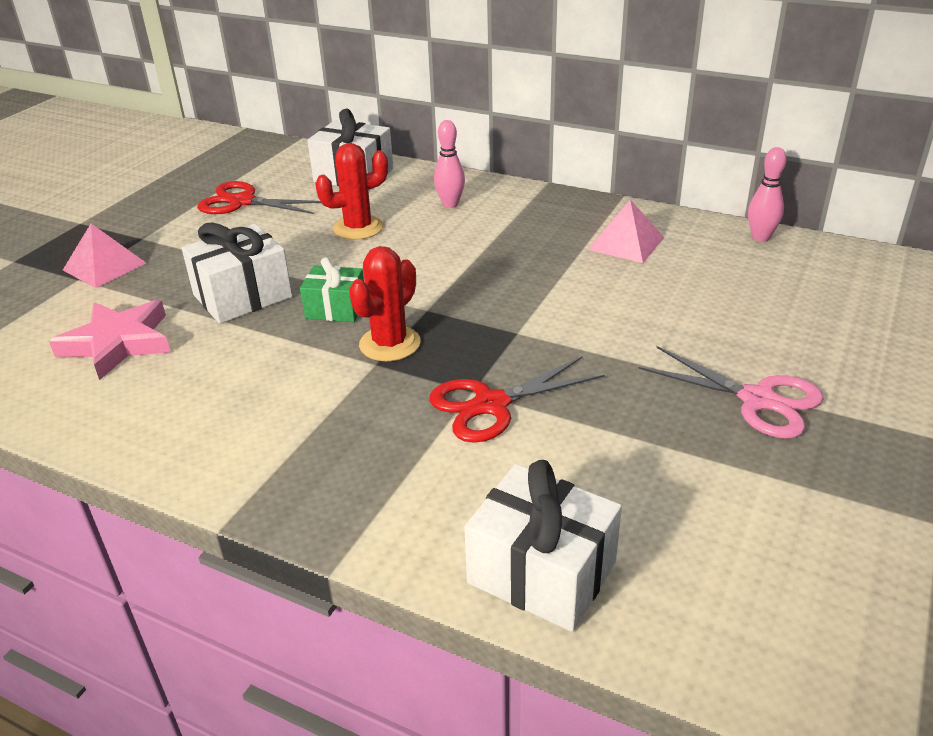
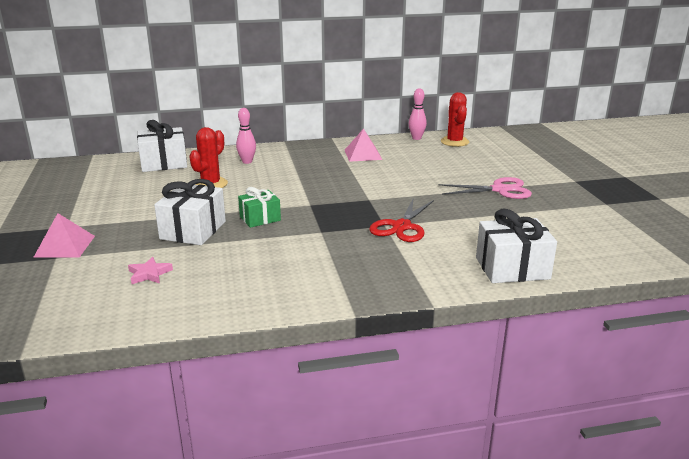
camera: 40 degrees left, 10 degrees down
(118, 343) = (149, 274): pink star -> pink star, size x0.53
(242, 202) = (109, 192): red scissors -> none
(390, 344) = (315, 222): red cactus -> red cactus (454, 142)

